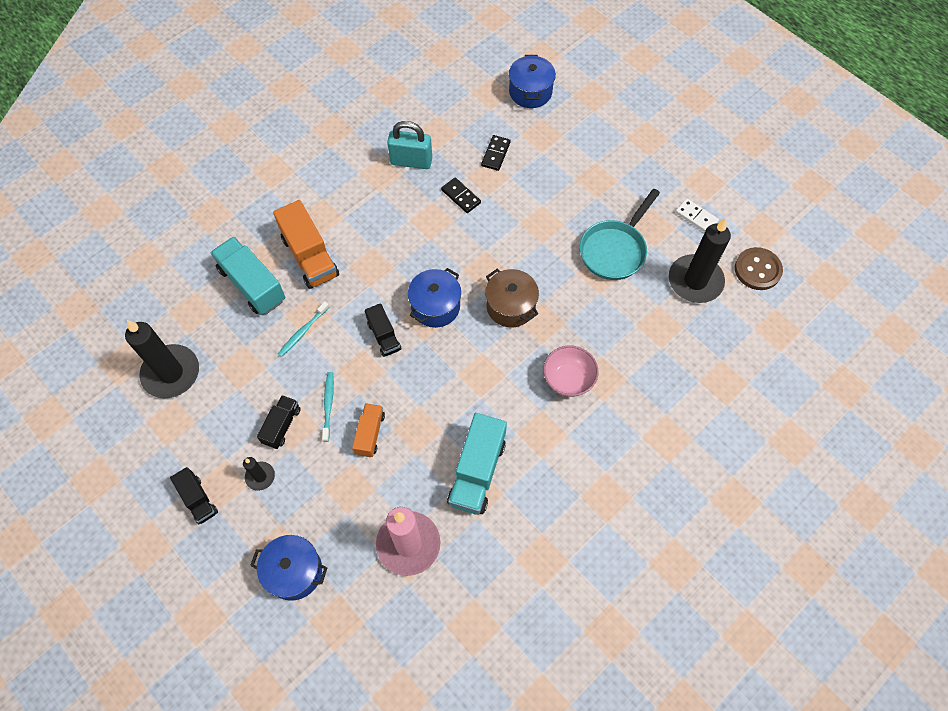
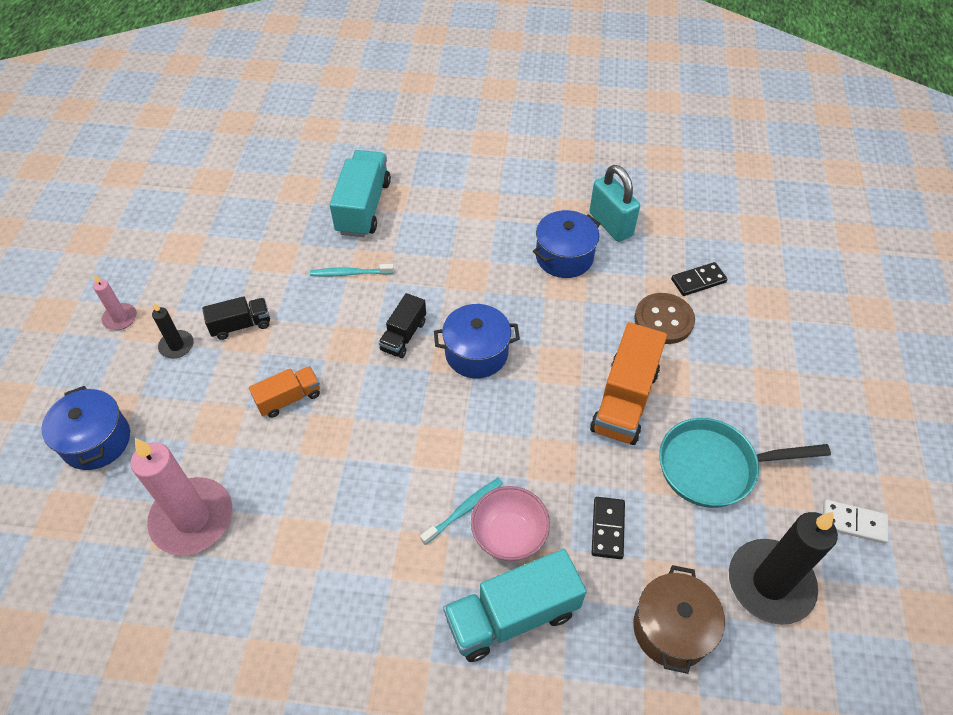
camera: 50 degrees right, 10 degrees down
(171, 373) = (229, 216): black candle -> none
(198, 500) = (120, 318): black truck -> pink candle
(310, 257) = (431, 225): orange truck -> orange truck (624, 400)
(328, 405) = (291, 345): turquoise toothbrush -> turquoise toothbrush (464, 510)
(461, 196) = (618, 287): black domino -> black domino (607, 529)
(477, 472) = (322, 524): turquoise truck -> turquoise truck (512, 615)
(510, 306) = (542, 417): brown pot -> brown pot (671, 629)
(530, 92) = (803, 258): blue pot -> blue pot (564, 257)
(696, 217) = (853, 522): white domino -> white domino turned 75 degrees counterclockwise
(757, 270) = (867, 649): brown button -> brown button (663, 320)

